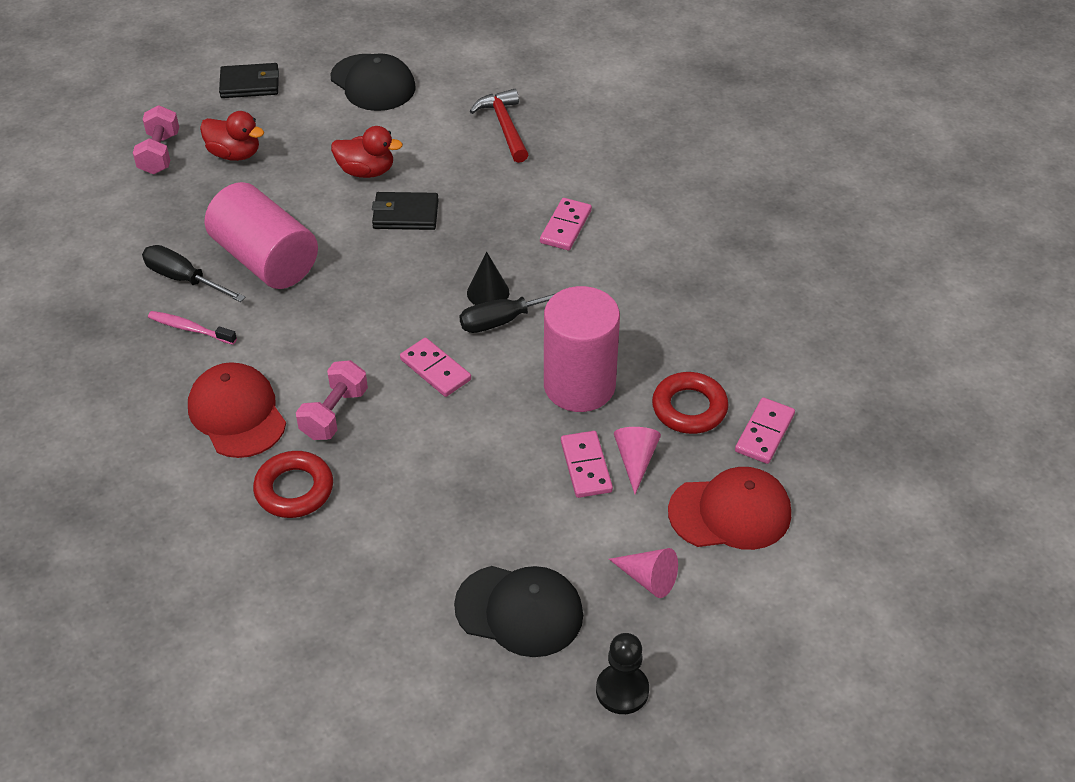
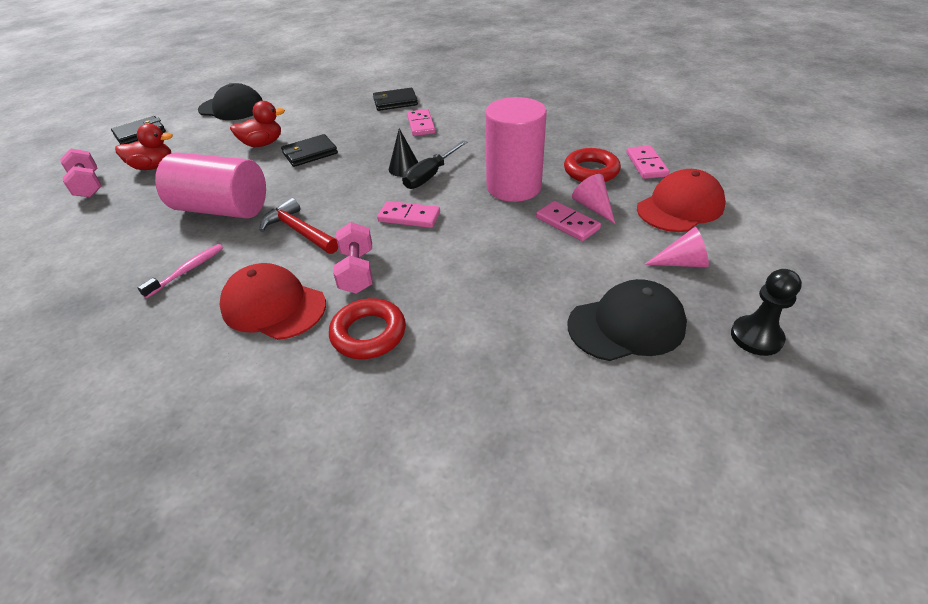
camera: 30 degrees left, 5 degrees down
(184, 279) = (159, 244): black screwdriver -> none
(190, 329) = (187, 270): pink toothbrush -> pink toothbrush turned 135 degrees clockwise
(504, 126) = (337, 99): red hammer -> red hammer (299, 231)
(570, 166) = (395, 102): none -> black wallet

